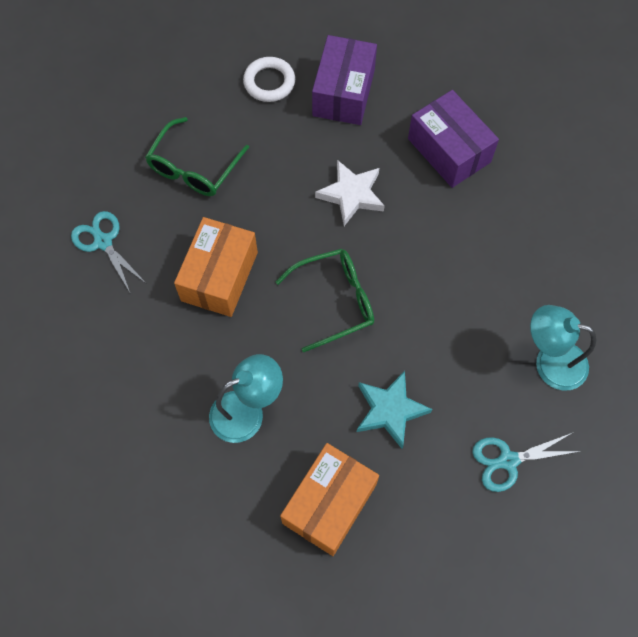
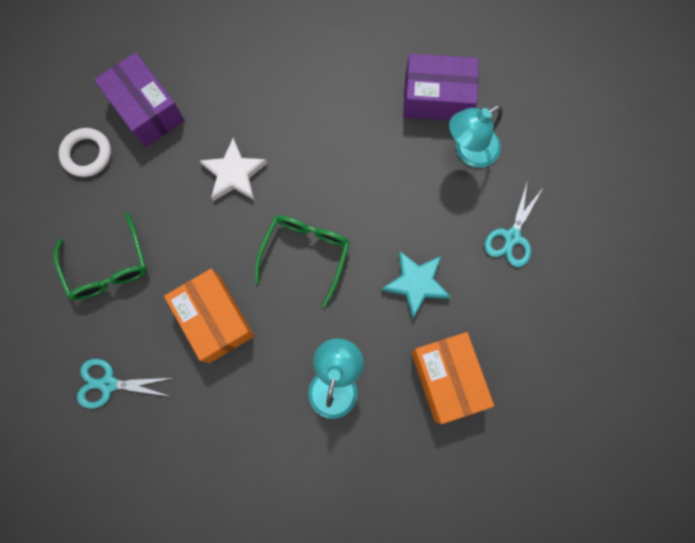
camera: 50 degrees left, 10 degrees up
(449, 150) = (260, 79): purple box -> purple box (437, 98)

